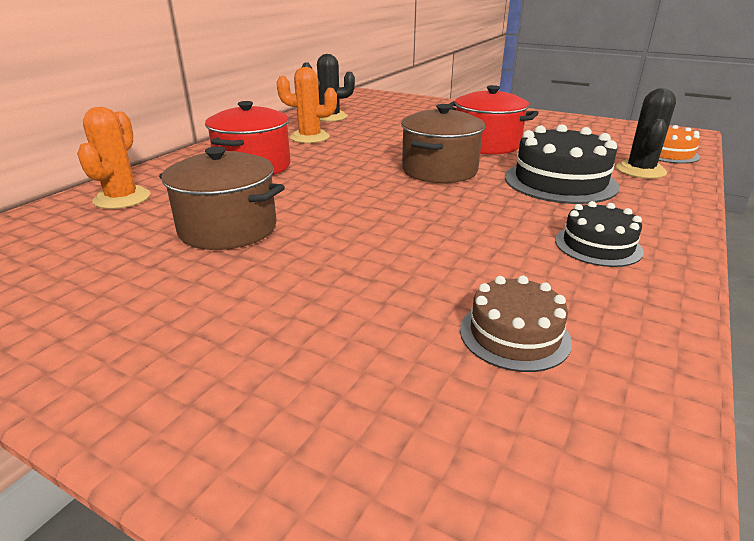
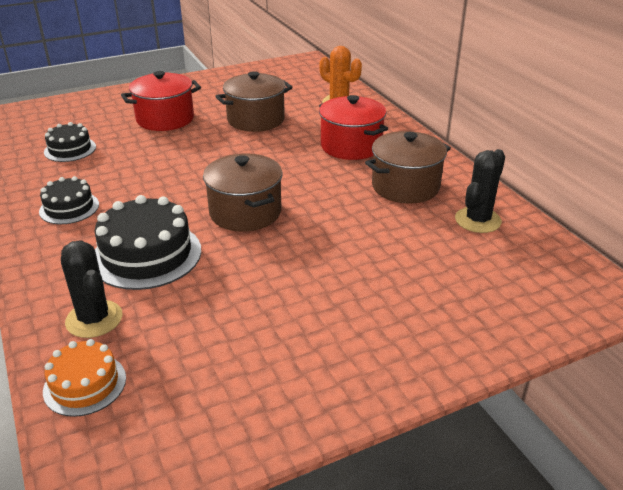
camera: 125 degrees right, 5 degrees up
(310, 137) = (405, 186): orange cactus -> brown pot
(486, 145) = (272, 271): red pot -> red pot (165, 119)
(514, 335) = (70, 149): brown cake -> black cake

